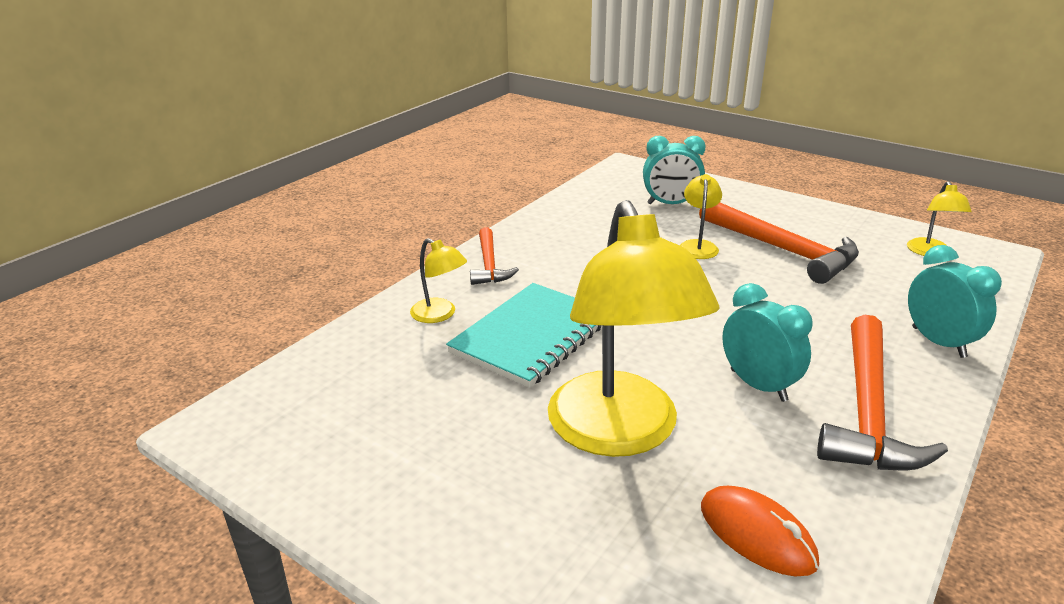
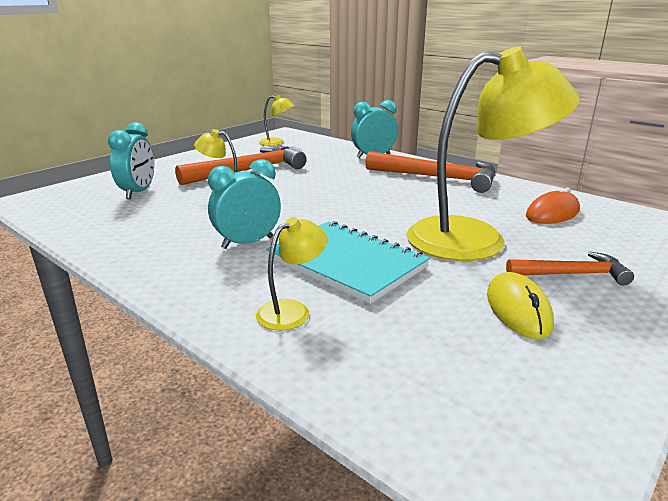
camera: 85 degrees left, 5 degrees down
(440, 448) = (518, 309): none -> yellow mouse
(489, 265) = (194, 279): orange hammer -> orange hammer (572, 274)
(758, 385) = (416, 197): turquoise clock -> turquoise clock (247, 243)

